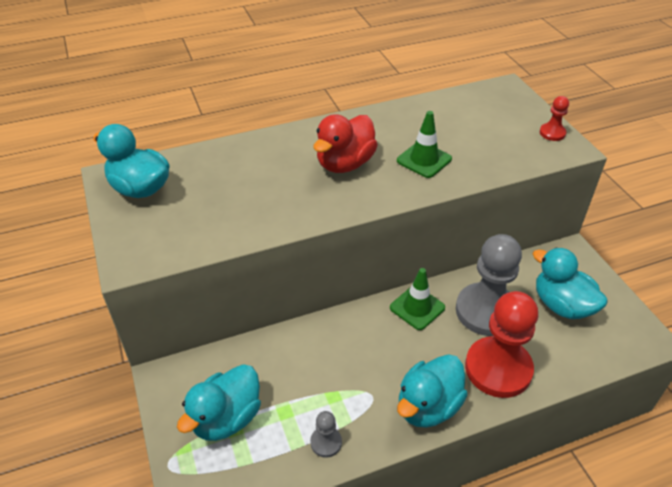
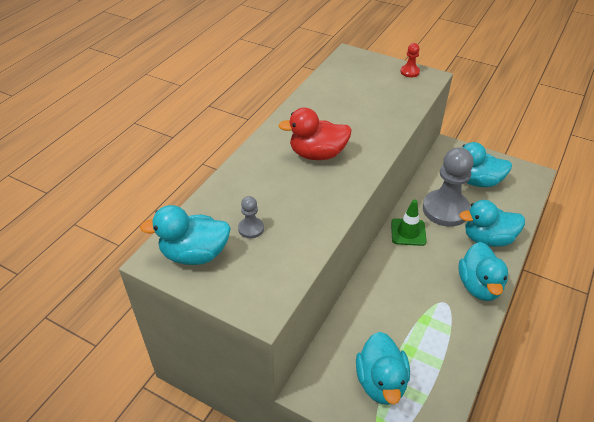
camera: 40 degrees left, 0 degrees up
(326, 442) = (453, 349): grey pawn -> grey pawn (251, 228)
(345, 164) = (317, 154): red duck -> red duck turned 90 degrees clockwise
(424, 160) = (361, 126): green traffic cone -> none
(498, 368) = (487, 239): red pawn -> turquoise duck

